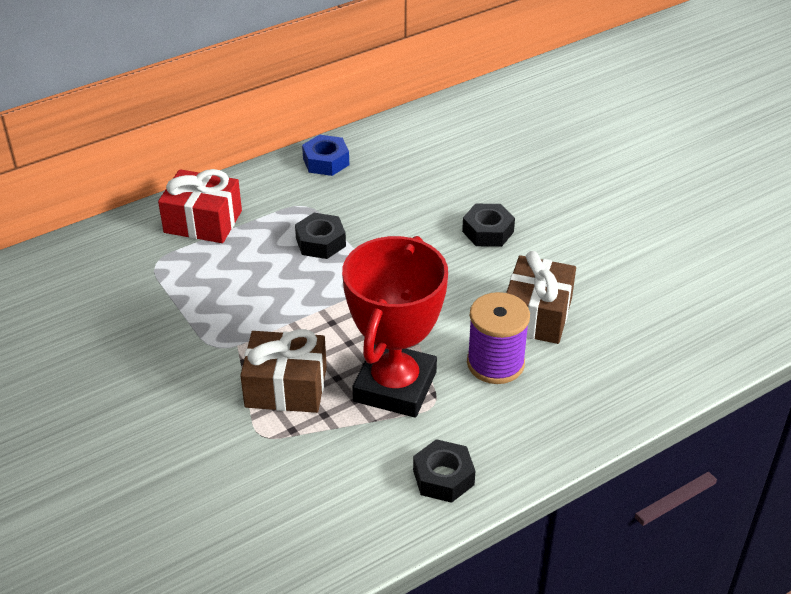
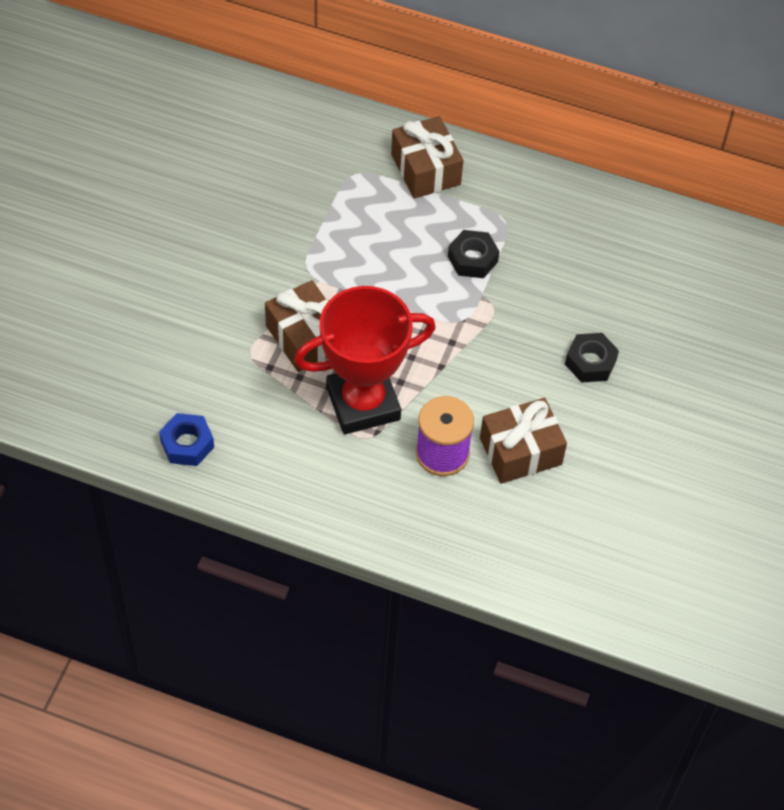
camera: 50 degrees right, 15 degrees up
(203, 221) = (425, 169): red gift -> brown gift
(326, 161) = (572, 199): blue nut -> blue nut (187, 444)
(443, 477) = (302, 485): black nut -> none

